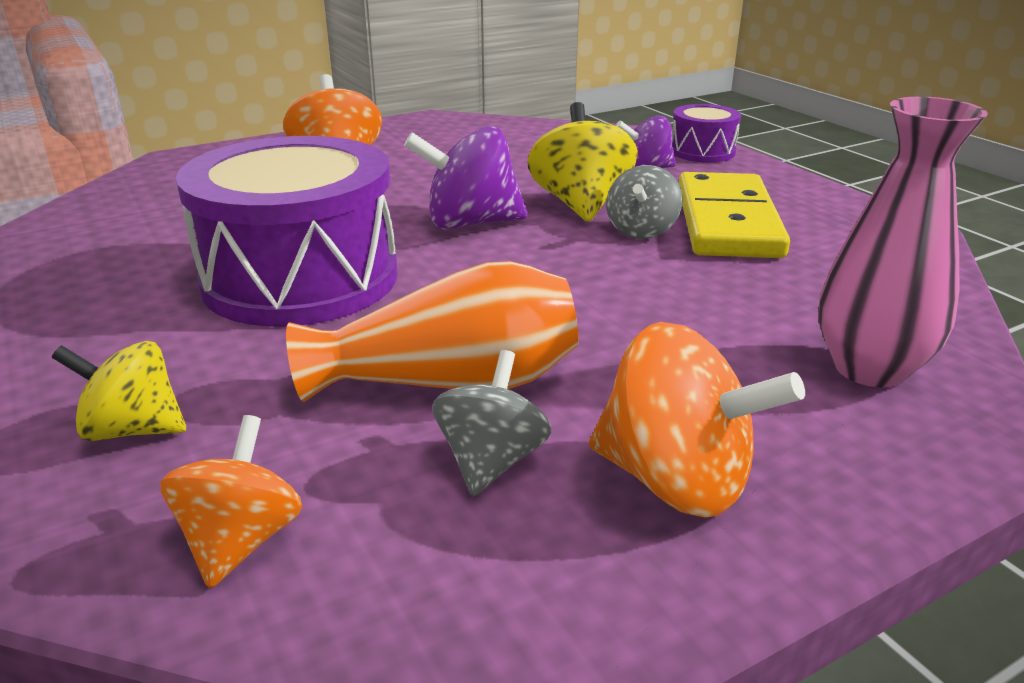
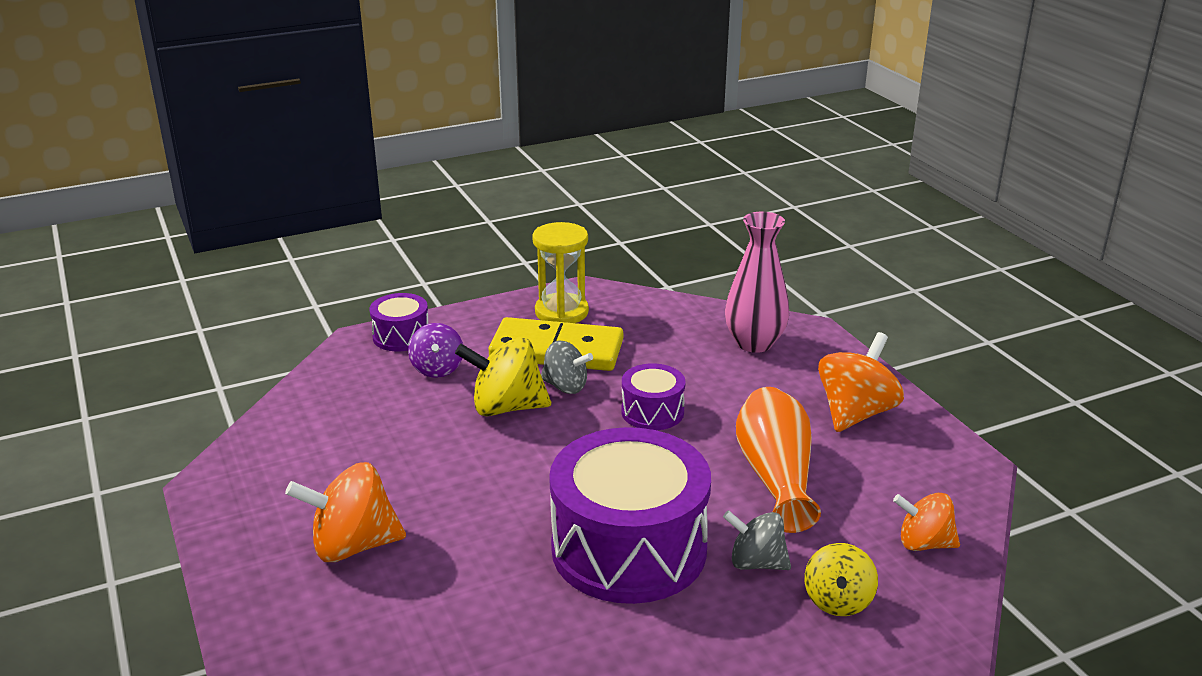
camera: 85 degrees left, 0 degrees up
(470, 223) = (533, 463): purple spinning top -> none
(491, 461) = (849, 465): grey spinning top -> grey spinning top (756, 563)
(603, 285) = (652, 412): none -> purple drum
(830, 220) = (561, 312): none -> yellow hourglass

